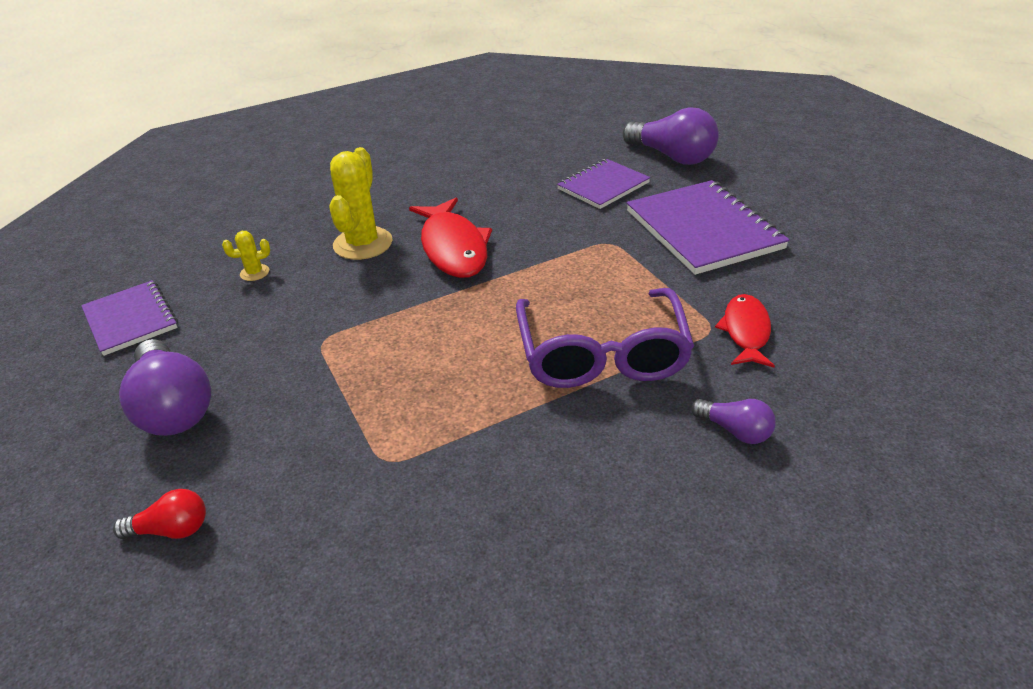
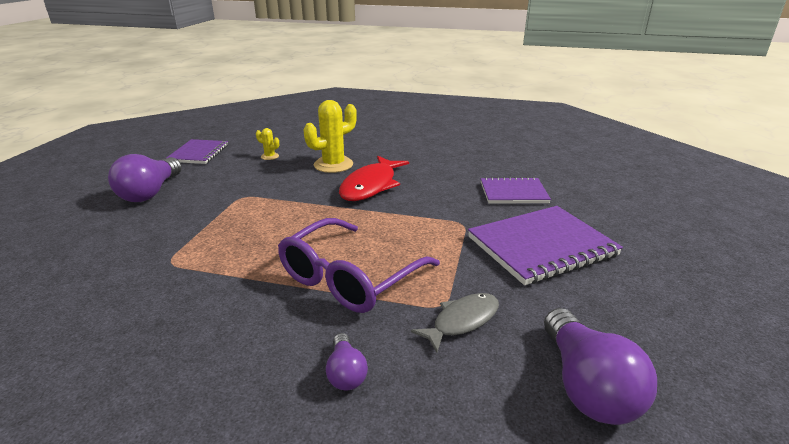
camera: 40 degrees right, 10 degrees down
(171, 530) = (66, 237): red light bulb -> none
(672, 157) = (594, 196): purple light bulb -> purple light bulb (587, 386)
(703, 230) = (542, 246): purple notebook -> purple notebook turned 45 degrees clockwise
(746, 331) = (462, 321): red fish -> grey fish

